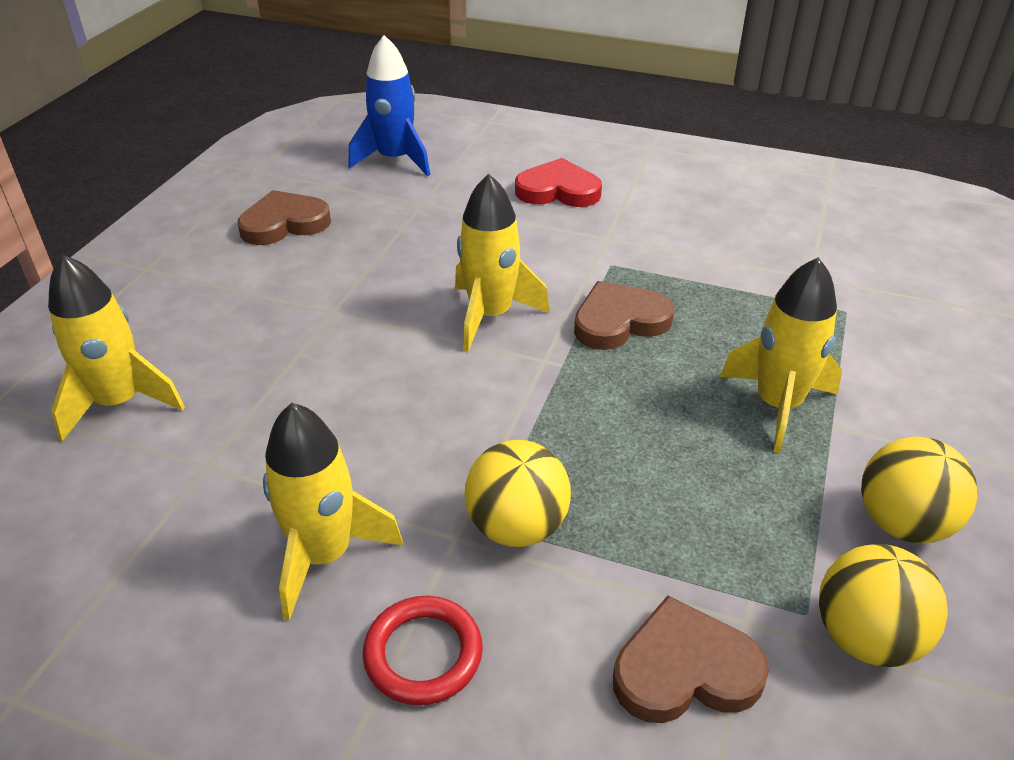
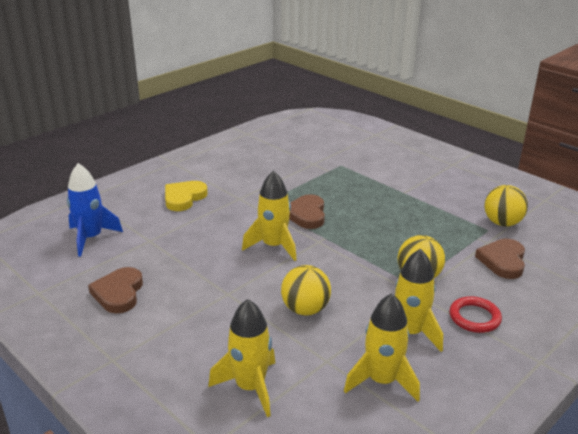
camera: 65 degrees left, 10 degrees down
(558, 190) = (184, 198): red heart -> yellow heart
(777, 405) = (385, 198): yellow rocket -> yellow rocket (382, 381)
(902, 523) = (457, 198): yellow ball -> yellow ball (305, 309)

